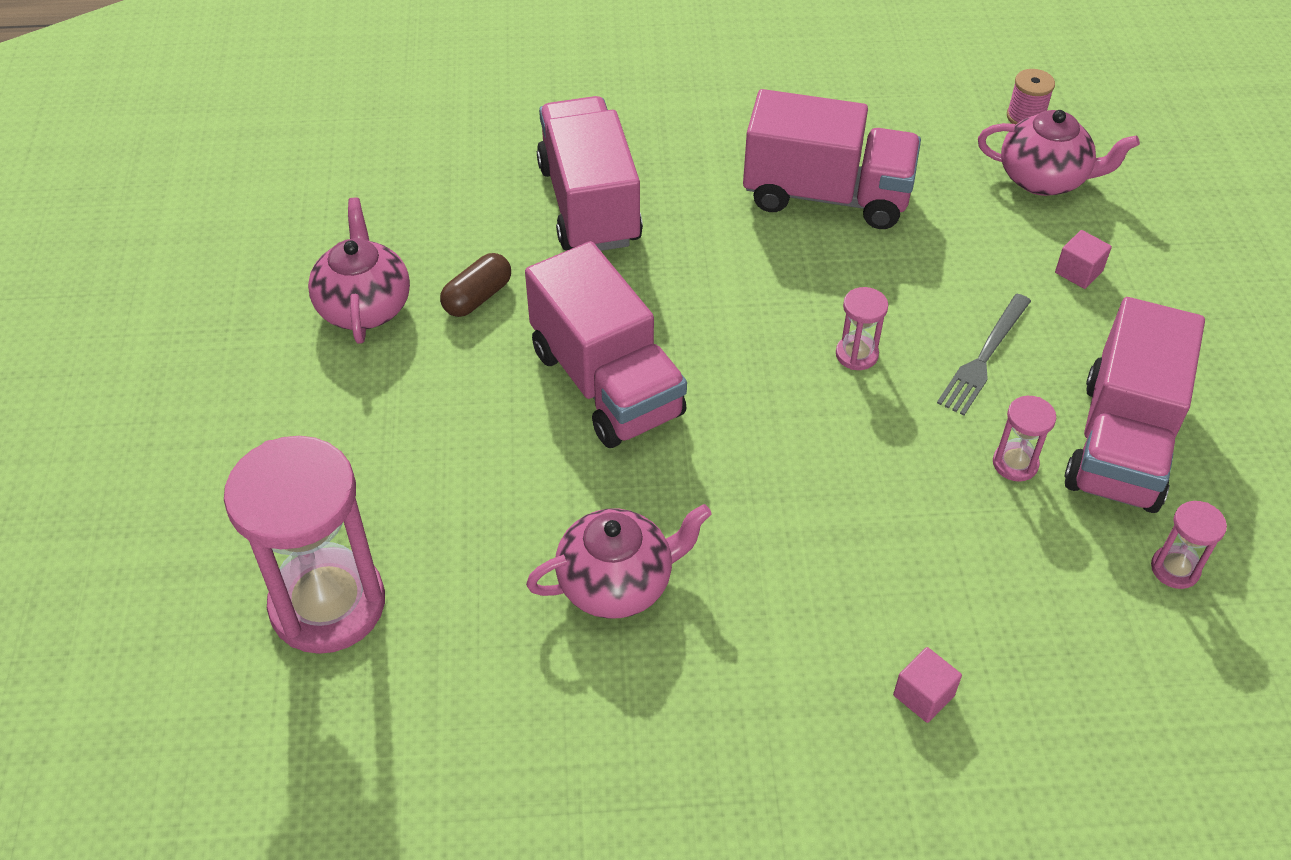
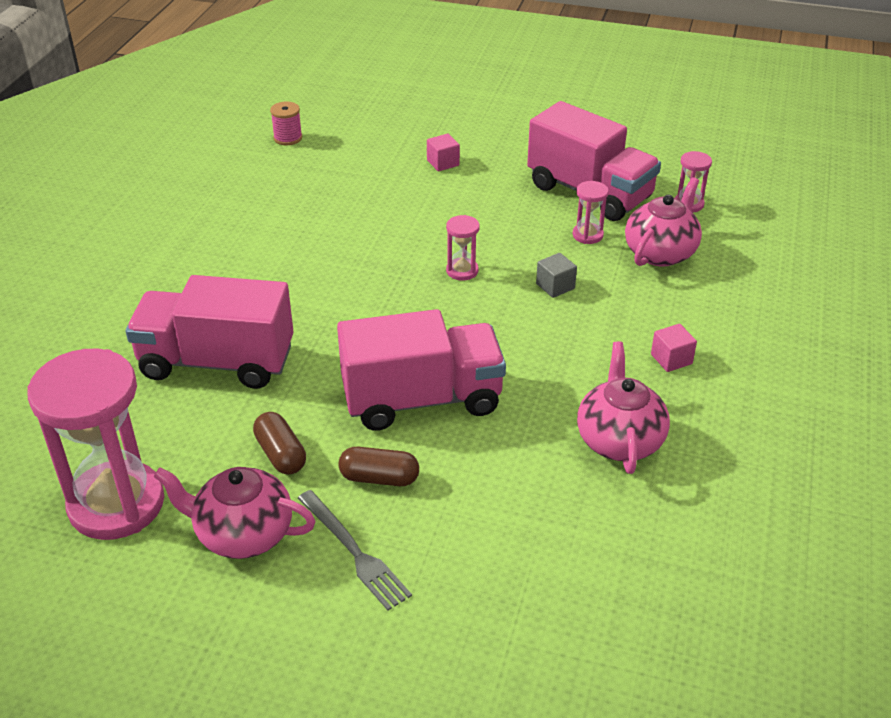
camera: 70 degrees left, 10 degrees down
(328, 604) = (581, 623): pink hourglass -> pink hourglass (116, 504)
(473, 383) = (379, 478): none -> brown capsule
(826, 195) = (299, 241): pink truck -> none
(879, 454) = (555, 286): none -> grey cube
(923, 695) = (752, 323): pink cube -> pink cube (671, 359)
(984, 357) = (494, 220): grey fork -> grey fork (354, 552)
(1044, 179) = (351, 149): pink teapot -> pink teapot (660, 253)

